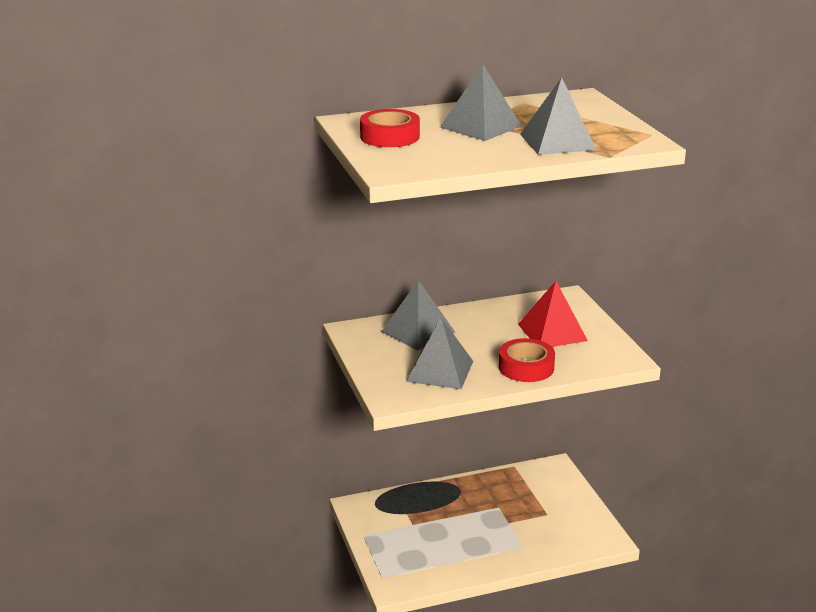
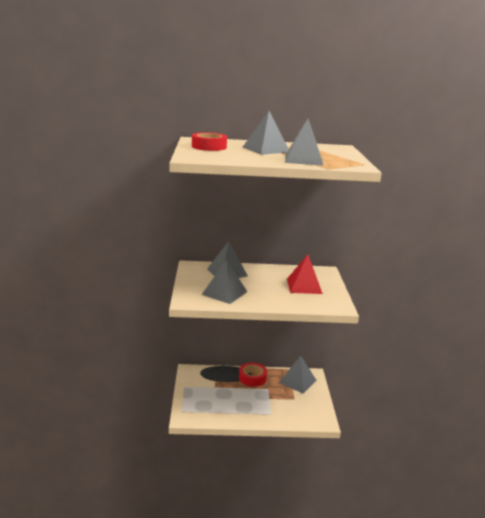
camera: 15 degrees right, 5 degrees down
(526, 367) = (276, 300): red tape -> red tape (252, 378)
(537, 484) = (297, 381): none -> grey pyramid

